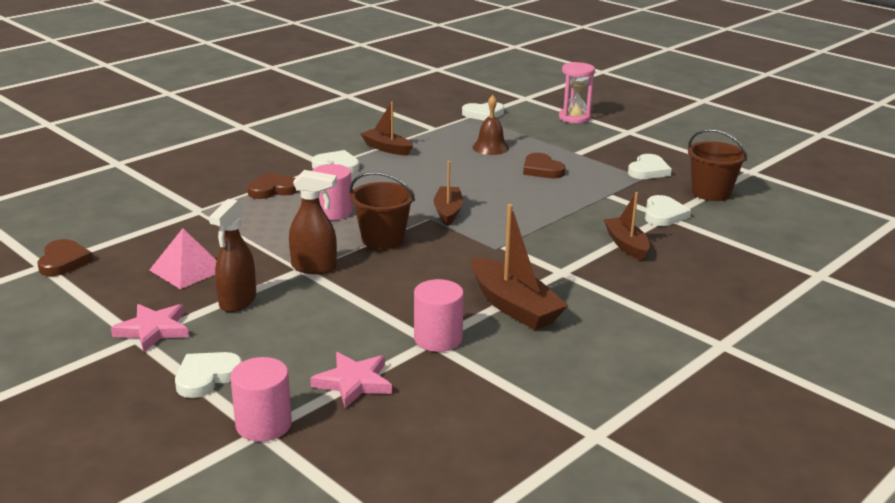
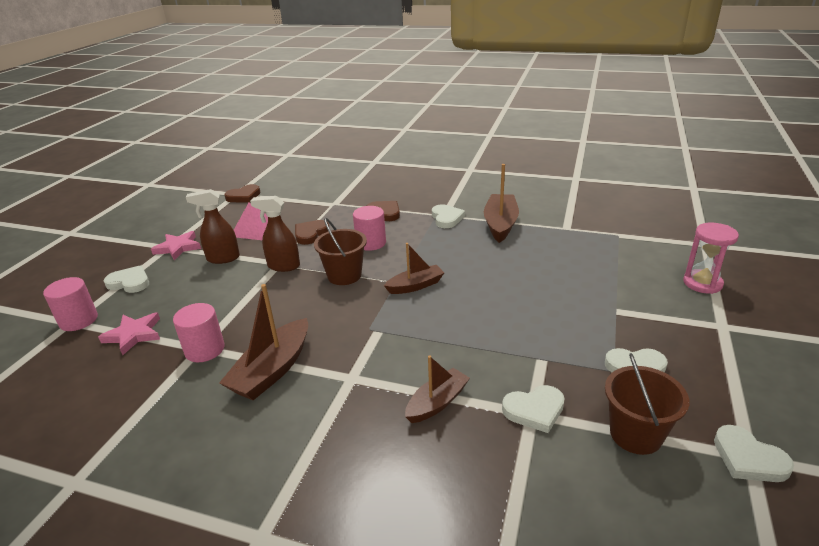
camera: 65 degrees right, 5 degrees up
(314, 267) = (283, 266): brown spray bottle -> brown spray bottle turned 120 degrees clockwise
(387, 148) = (500, 224): brown boat -> brown boat, size x1.55
(483, 114) = (631, 238): white heart -> white heart (748, 458)
(490, 147) = (564, 264): brown bell -> none
(542, 169) = (551, 303): brown heart -> brown heart (310, 234)

